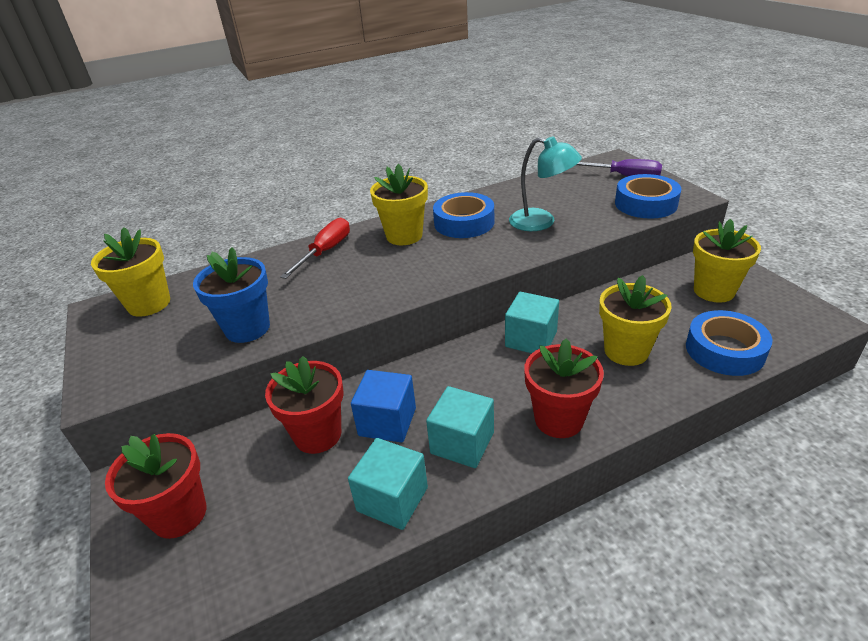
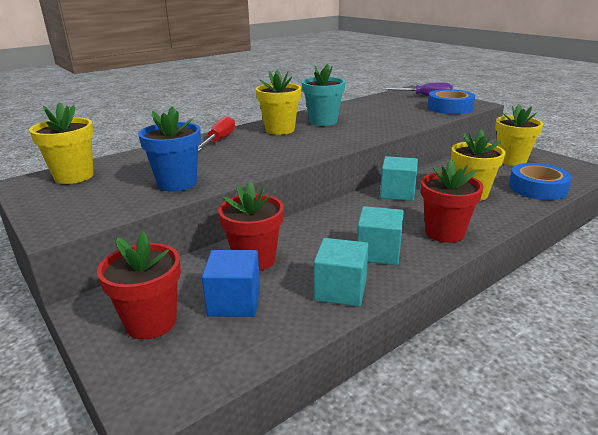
camera: 15 degrees left, 10 degrees down
(387, 422) = (310, 247): blue cube -> blue cube (234, 302)
(464, 222) = (323, 121): blue tape -> turquoise flower pot
(541, 222) = (381, 119): turquoise lamp -> none

